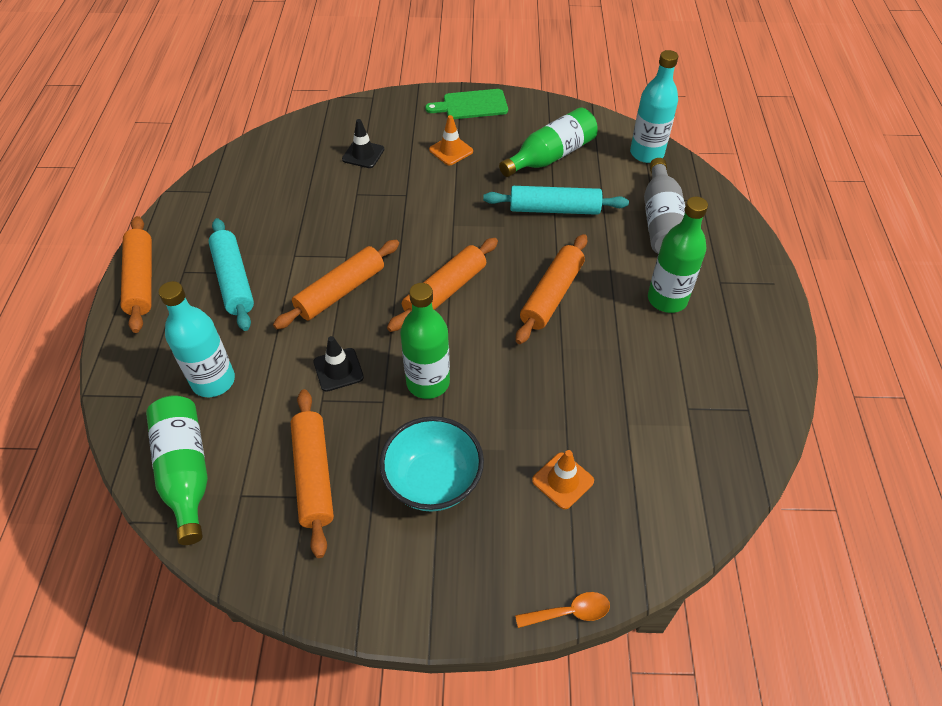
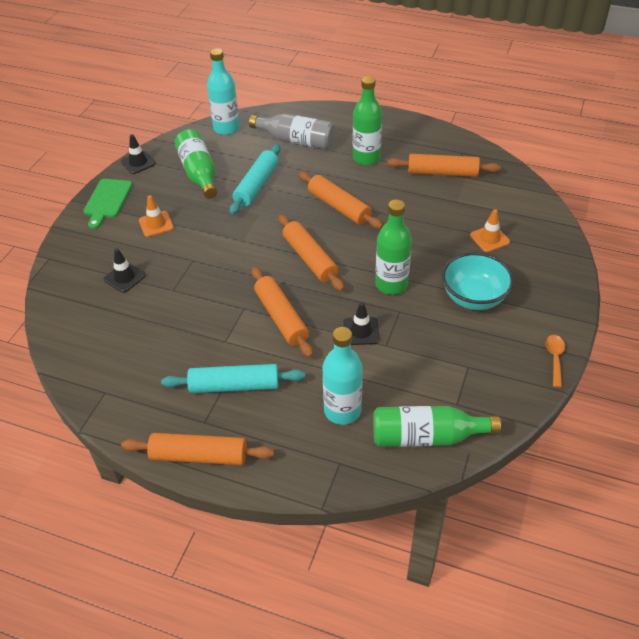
camera: 70 degrees left, 5 degrees down
(314, 475) = (451, 359): orange rolling pin -> orange rolling pin (442, 173)
(544, 106) = (138, 163): none -> black traffic cone
(569, 612) = (576, 257): orange spoon -> orange spoon (554, 358)

